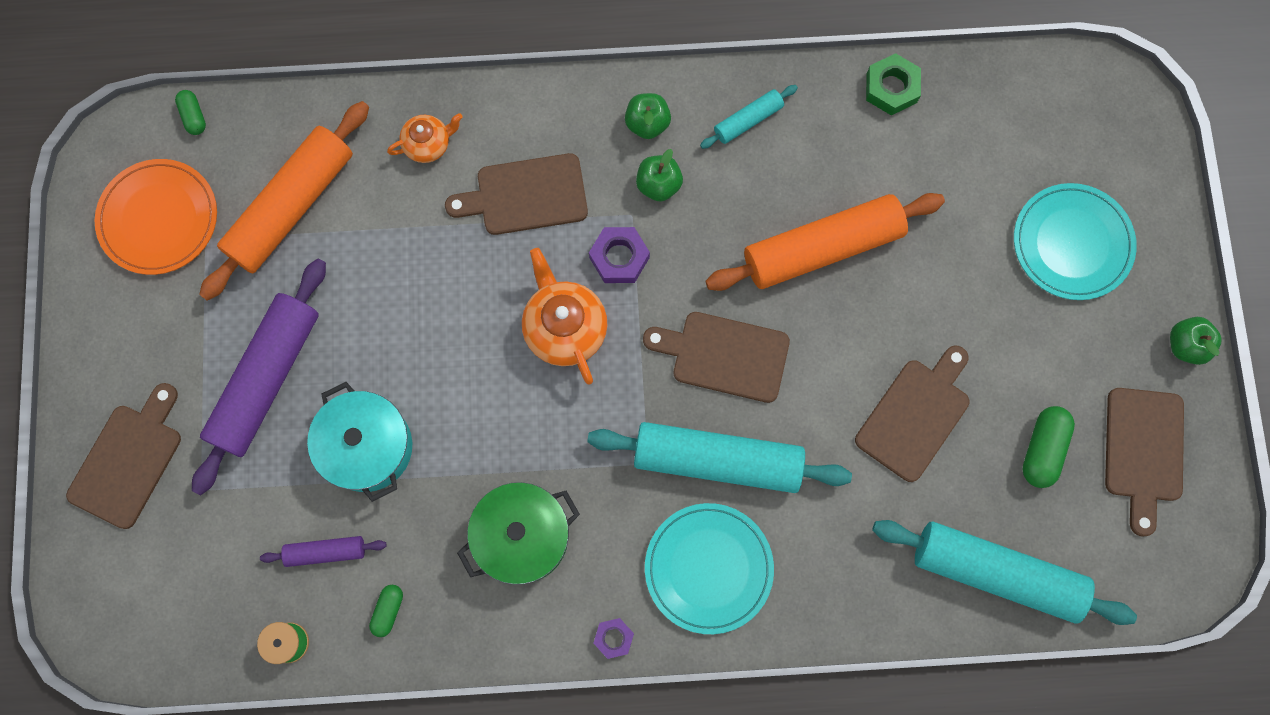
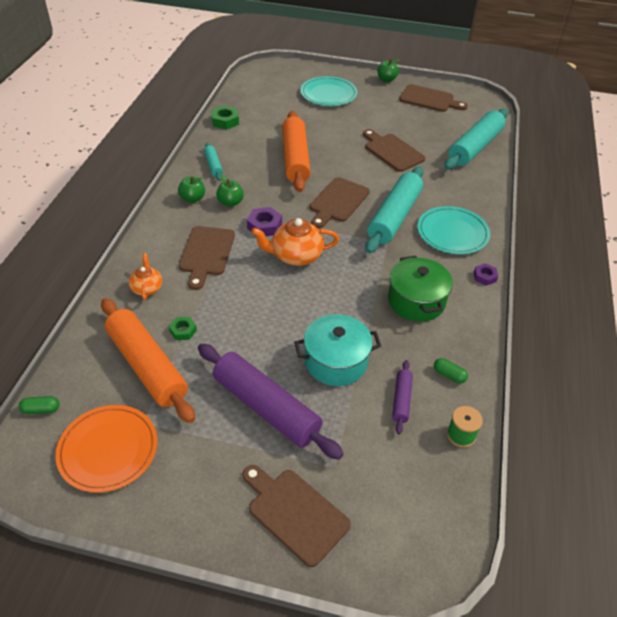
camera: 75 degrees left, 30 degrees down
(364, 226) = (183, 331): none -> green nut
(1042, 449) = (420, 122): green capsule -> none

